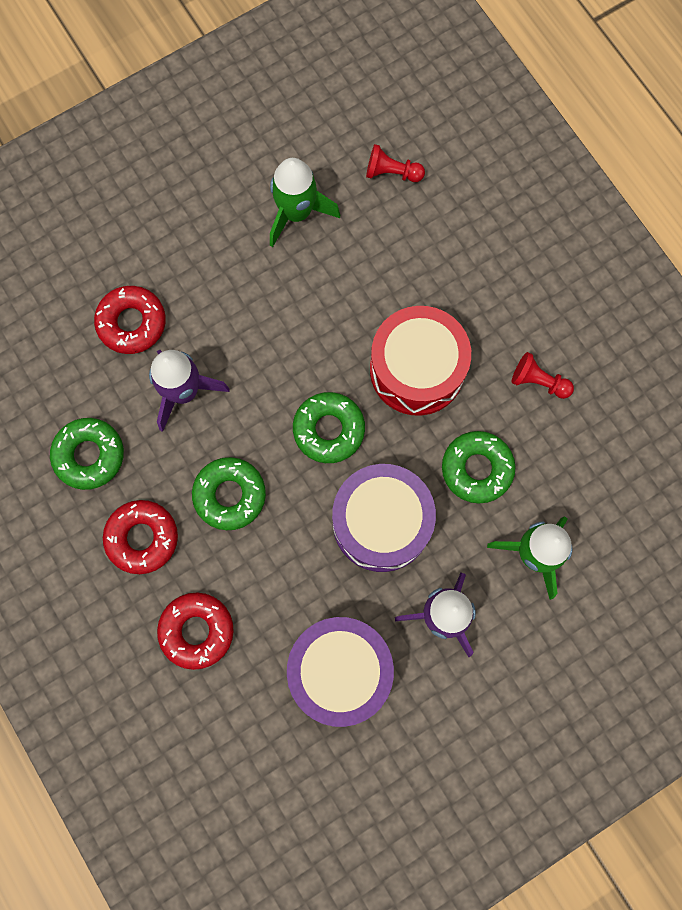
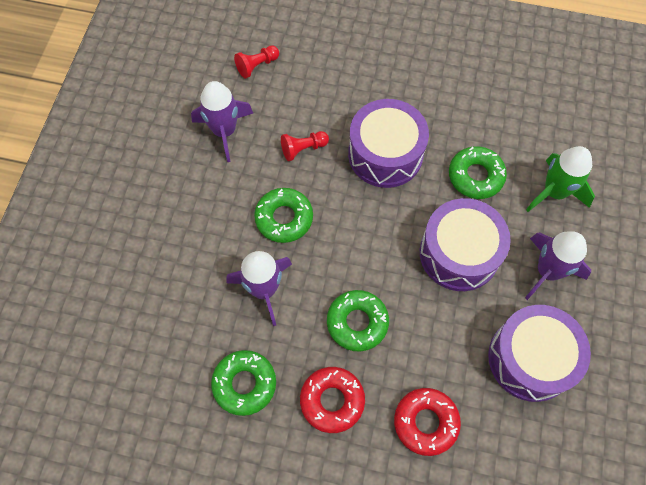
camera: 45 degrees left, 10 degrees down
(132, 323) = (188, 279): red donut -> none
(296, 213) = (224, 131): green rocket -> purple rocket
(329, 430) = (373, 231): green donut -> green donut (284, 218)
(417, 369) = (385, 154): red drum -> purple drum
(538, 381) = (455, 103): red pawn -> red pawn (303, 149)

